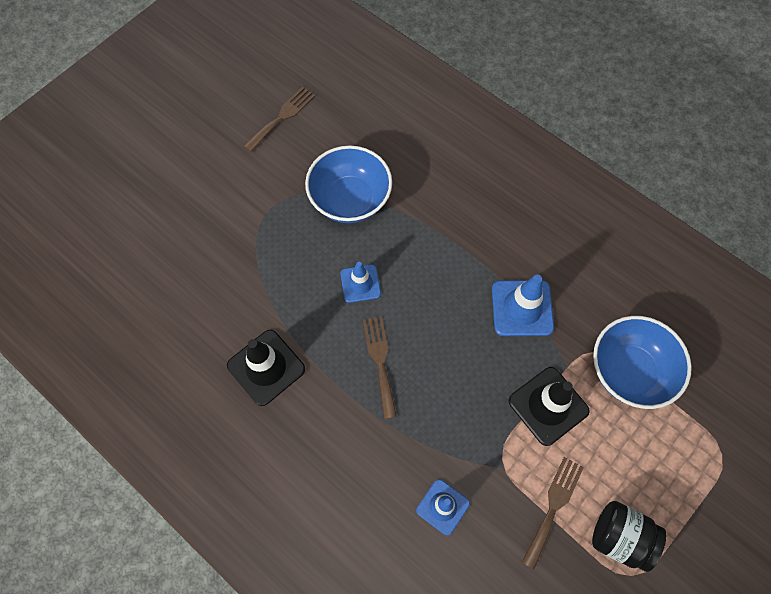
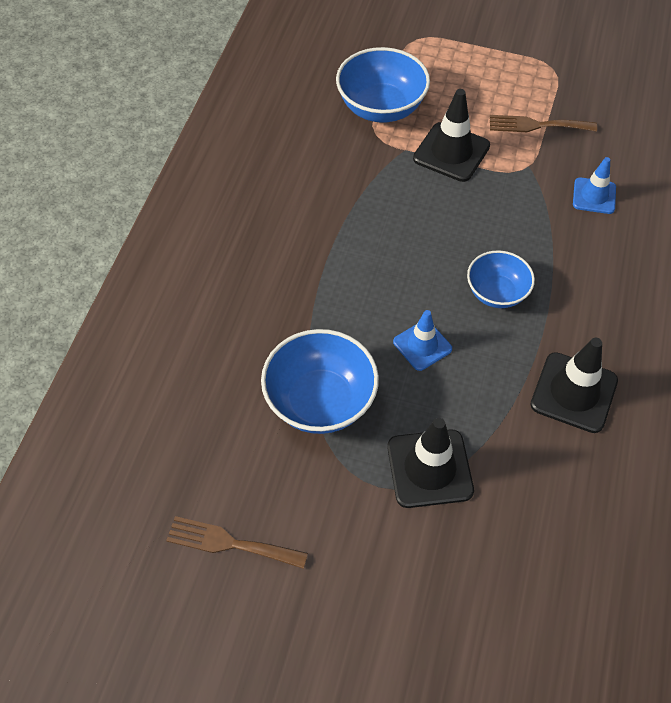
camera: 115 degrees left, 10 degrees down
(265, 242) = (429, 468): none -> black traffic cone
(380, 361) = (496, 293): brown fork -> blue bowl
(522, 308) = (365, 198): blue traffic cone -> none
(619, 537) = (529, 81): black jar -> none

